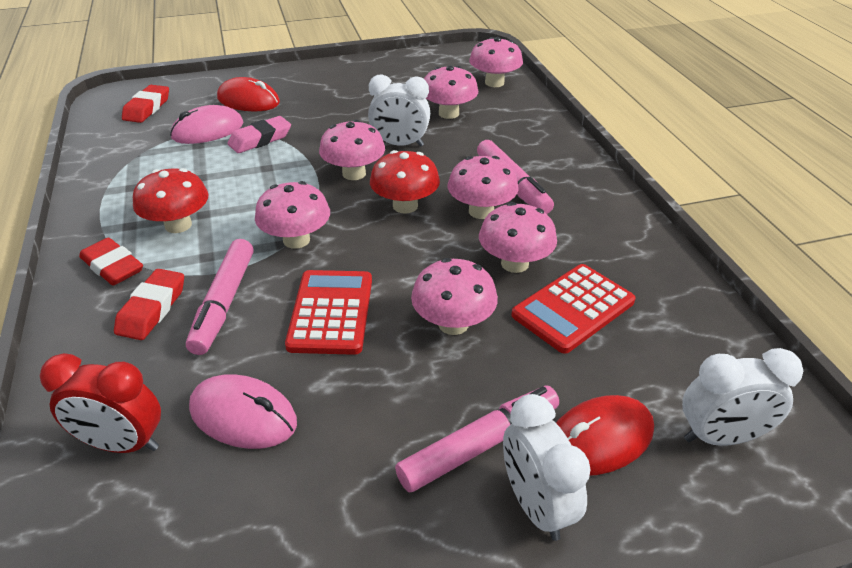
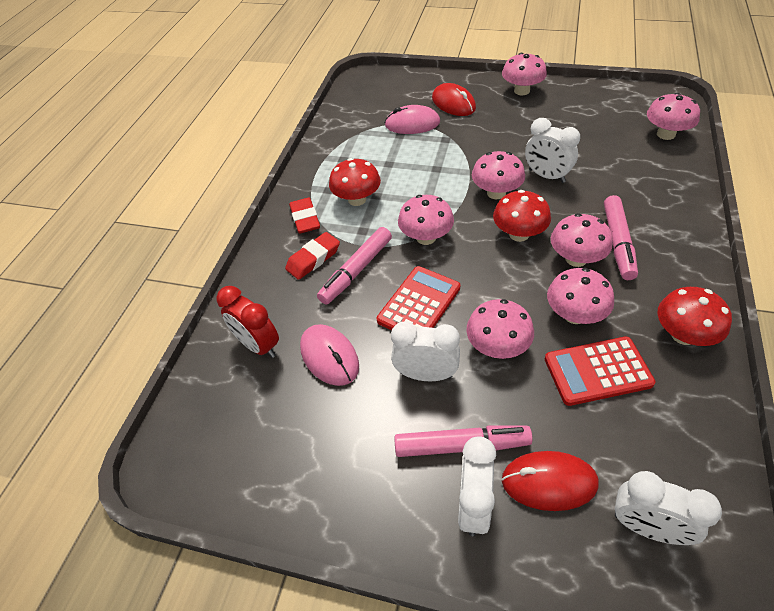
camera: 35 degrees right, 10 degrees up
(147, 108) = (381, 93): red eraser -> none
(260, 139) = (444, 142): pink eraser -> none
(387, 385) = (426, 374): none -> white clock
(448, 113) = (605, 156): pink mushroom -> pink mushroom (521, 91)
(628, 246) = (683, 335): none -> red mushroom

